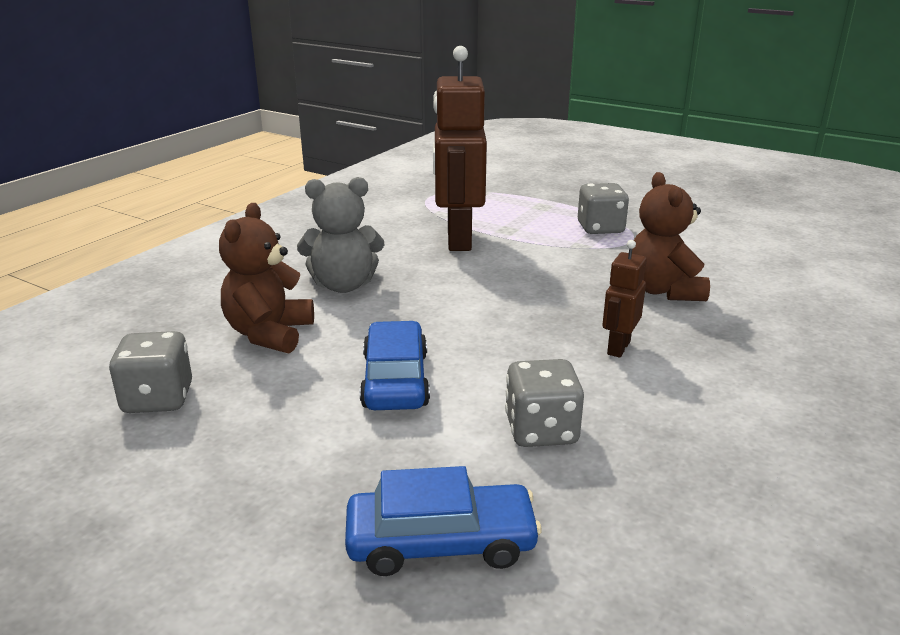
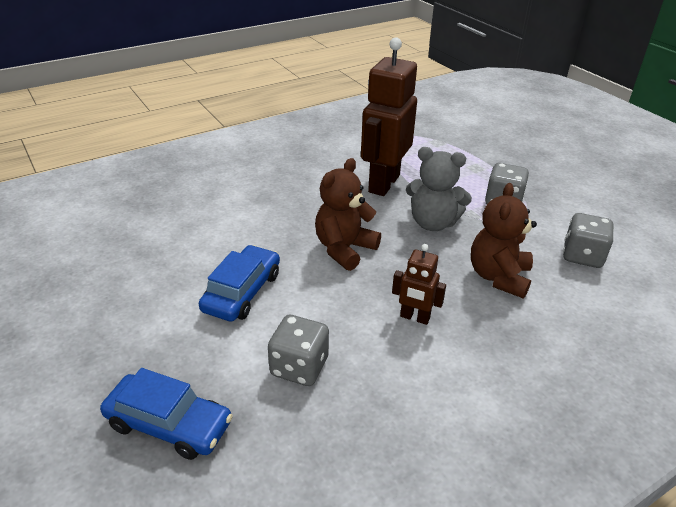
camera: 25 degrees right, 10 degrees up
(158, 399) = (101, 258): grey dice -> grey dice (582, 256)
(269, 334) = (197, 229): brown teddy bear -> brown teddy bear (344, 249)
(343, 285) = (273, 202): grey teddy bear -> grey teddy bear (433, 223)
(618, 348) = (414, 317): brown robot -> brown robot turned 120 degrees counterclockwise

